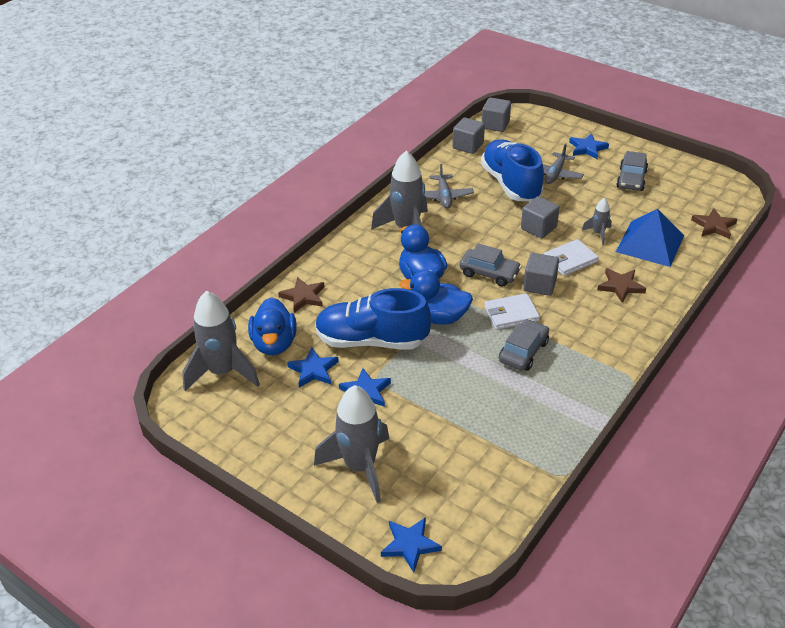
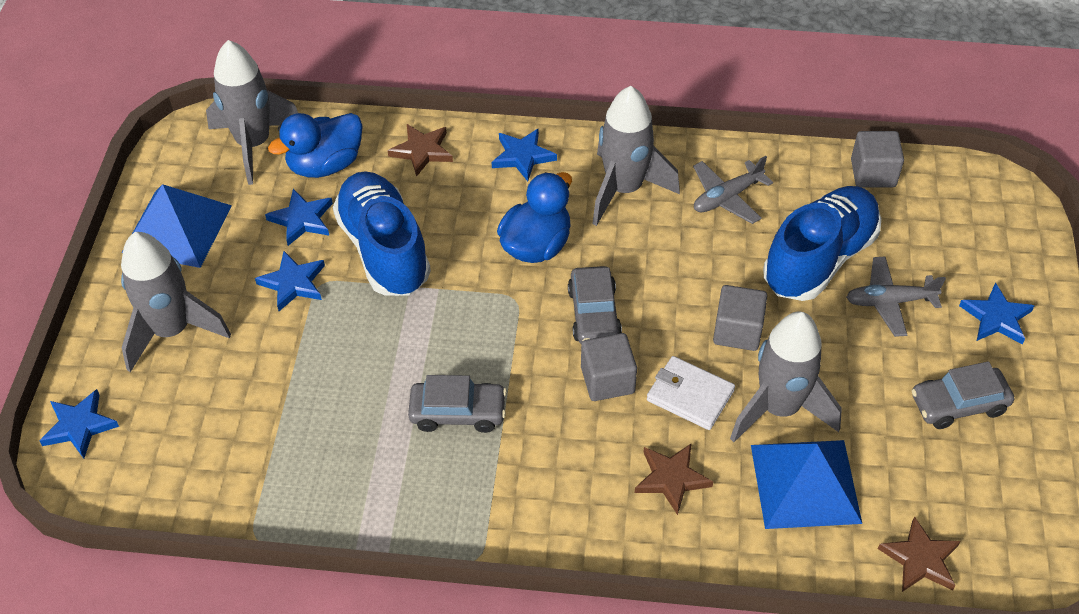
camera: 60 degrees right, 10 degrees up
(266, 436) = (177, 228): none -> blue pyramid
(346, 257) = (522, 156): none -> blue star
(438, 317) = (468, 296): blue duck -> none
(495, 125) = (957, 182): grey cube -> none
(511, 314) = (525, 371): white wallet -> none
(598, 234) = (779, 408): grey rocket -> grey rocket, size x2.12

